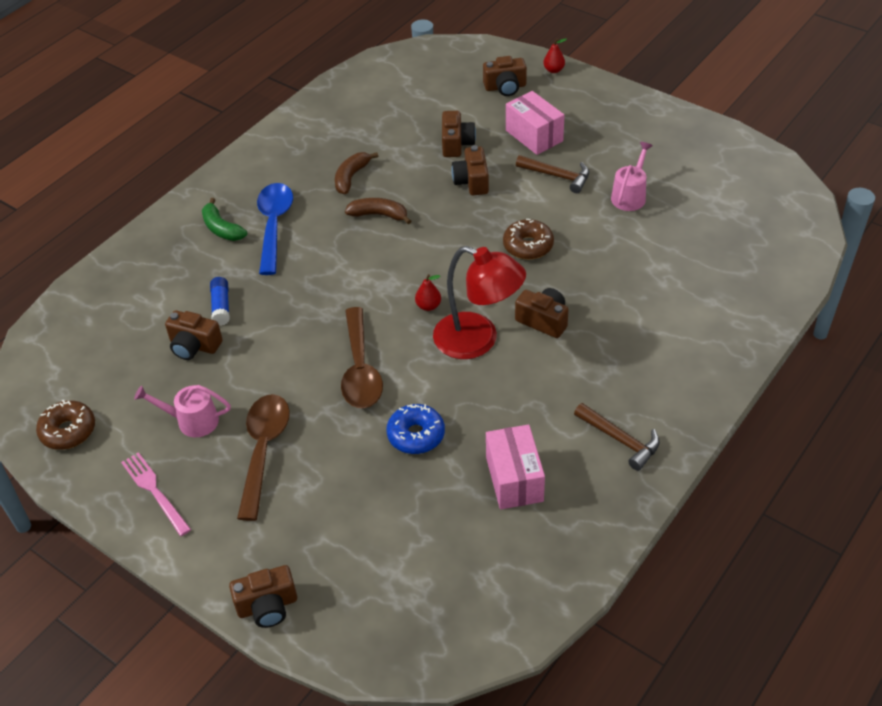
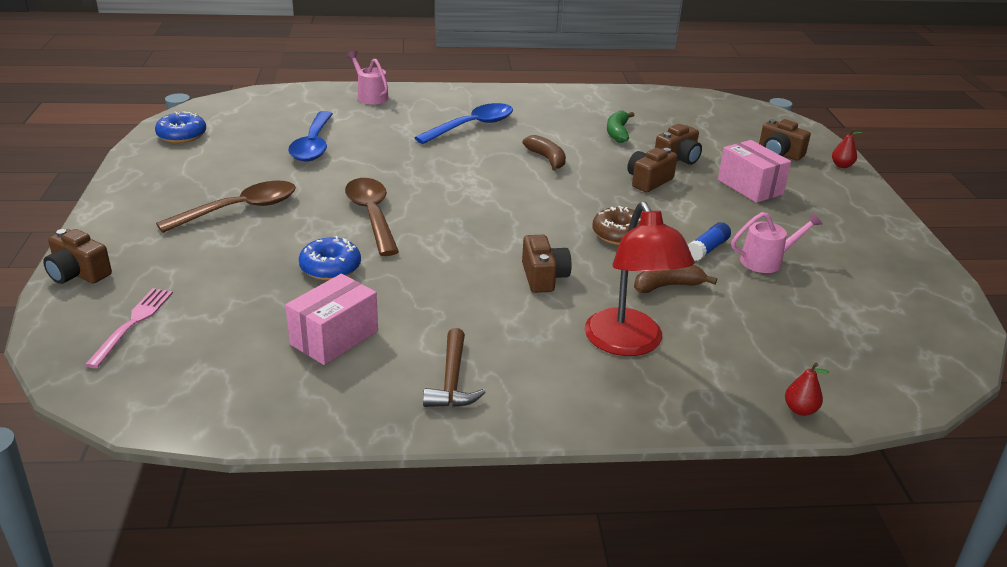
camera: 45 degrees right, 15 degrees down
(68, 431) = (182, 135): brown donut -> blue donut
(154, 491) = (155, 185): pink fork -> pink fork (133, 324)
(192, 421) = (239, 172): pink watering can -> pink watering can (370, 96)
(194, 346) = (313, 145): brown camera -> blue spoon
(221, 228) = (440, 111): green banana -> green banana (617, 133)
(221, 306) = (364, 139): blue glue stick -> blue glue stick (707, 249)
(351, 177) = (567, 134): brown banana -> brown banana (667, 286)
(360, 369) = (372, 215): brown spoon -> brown spoon turned 120 degrees clockwise
(428, 306) = (481, 217): red pear -> red pear (800, 410)
(478, 340) = (474, 254): red lamp -> red lamp (629, 344)
(534, 136) = (750, 187): pink box -> pink box turned 45 degrees counterclockwise
(557, 176) = (724, 216): brown hammer -> none

